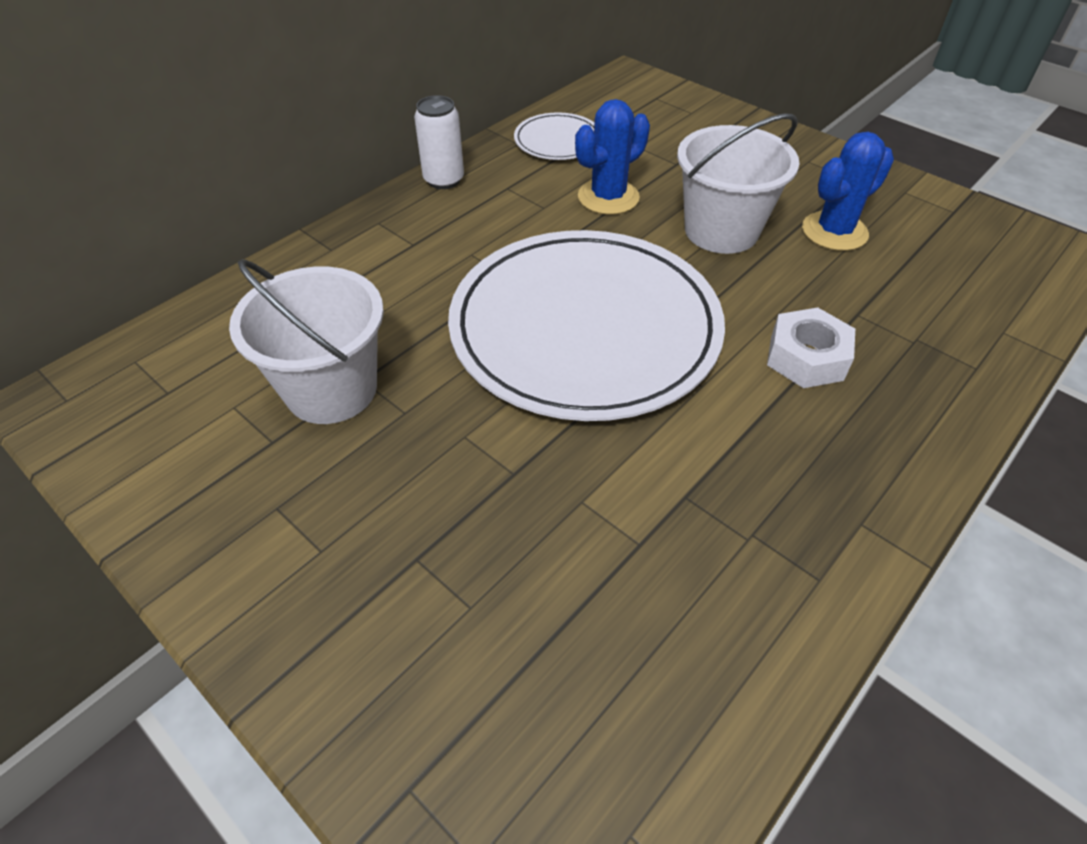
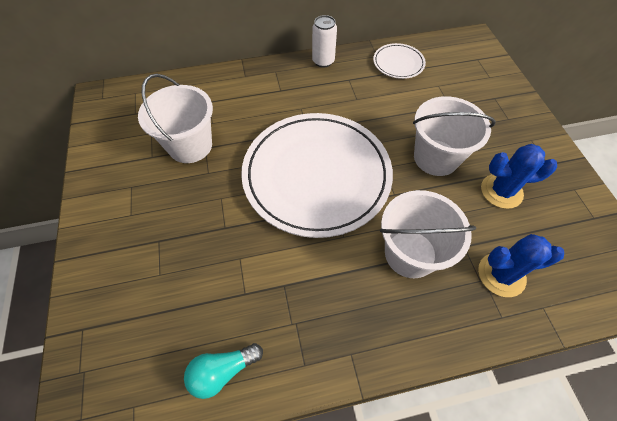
camera: 35 degrees right, 10 degrees up
(608, 197) = (394, 109): blue cactus -> blue cactus (501, 275)
(717, 671) = (222, 371): none -> turquoise light bulb
(806, 358) = (410, 253): white nut -> white bucket

